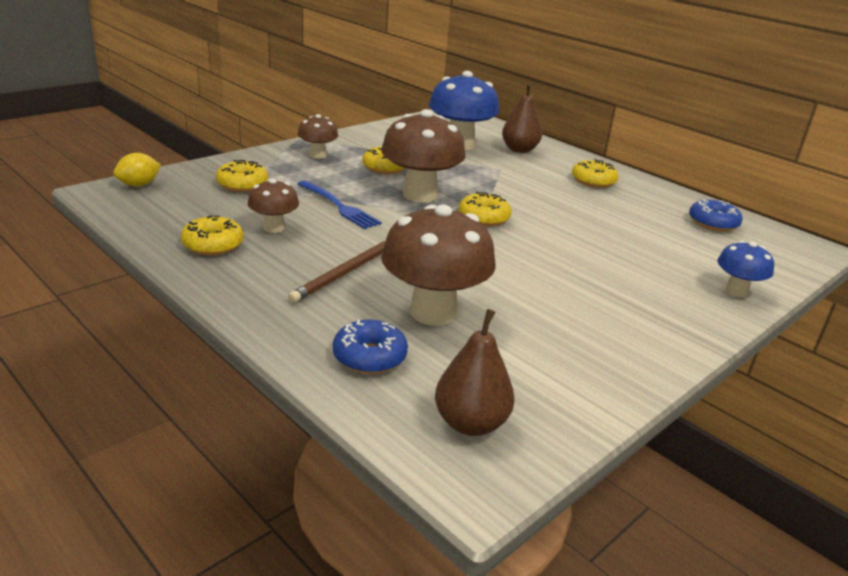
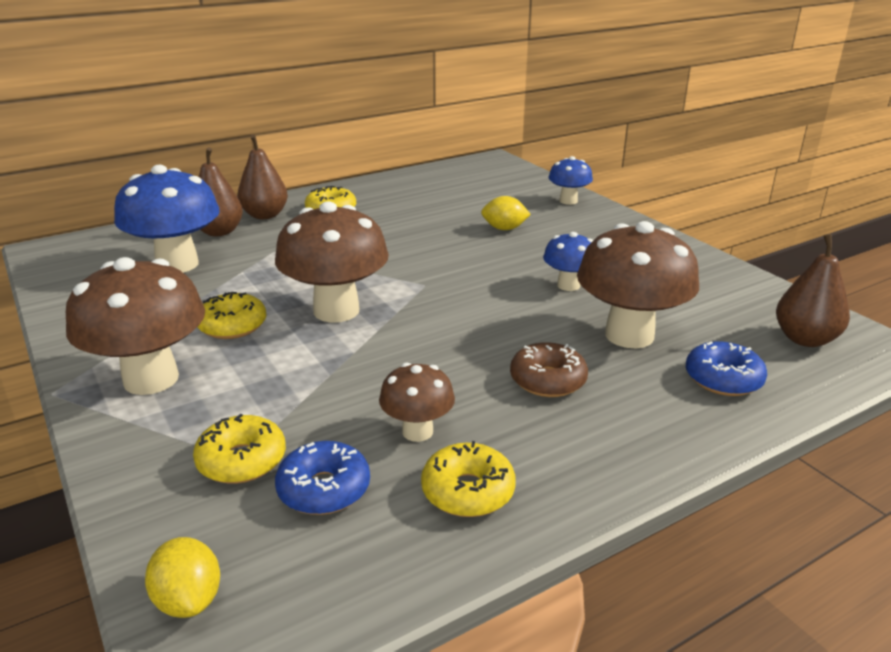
camera: 75 degrees left, 0 degrees up
(317, 155) = (151, 379): brown mushroom -> brown mushroom, size x1.87
(340, 207) = (357, 372): blue fork -> none
(346, 272) = (548, 380): brown pencil -> brown donut
(483, 218) = (412, 280): yellow donut -> none
(517, 285) = (568, 285): none -> blue mushroom
(561, 160) = (265, 215): none -> brown pear
(622, 255) = (504, 229): none -> yellow lemon
(713, 223) = (443, 182): blue donut -> blue donut (324, 489)

